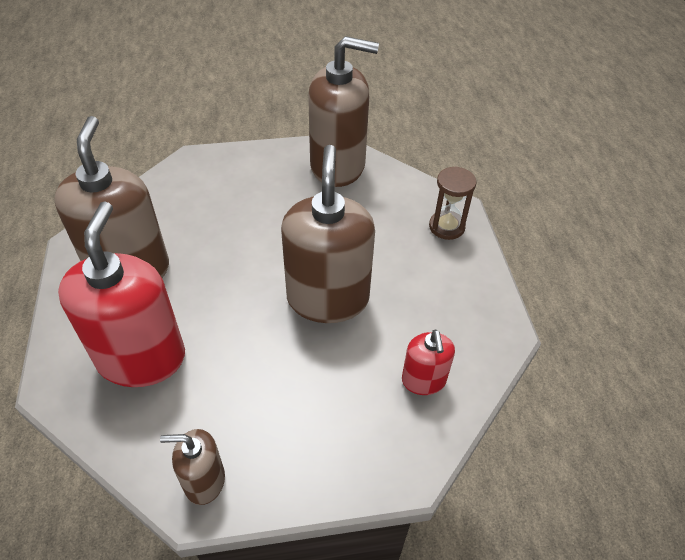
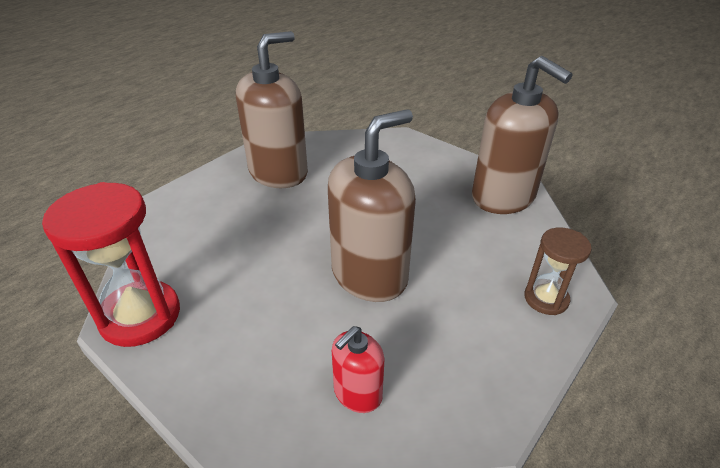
camera: 50 degrees right, 10 degrees down
(141, 358) = (215, 221): red soap dispenser -> none
(204, 481) = (140, 316): brown soap dispenser -> red hourglass

